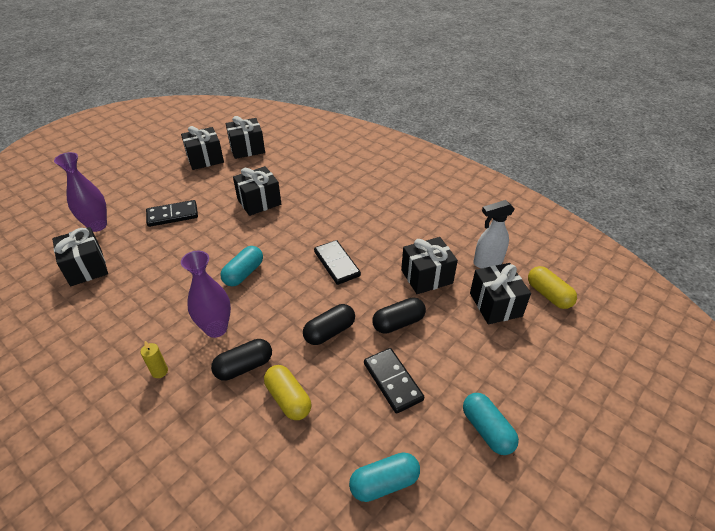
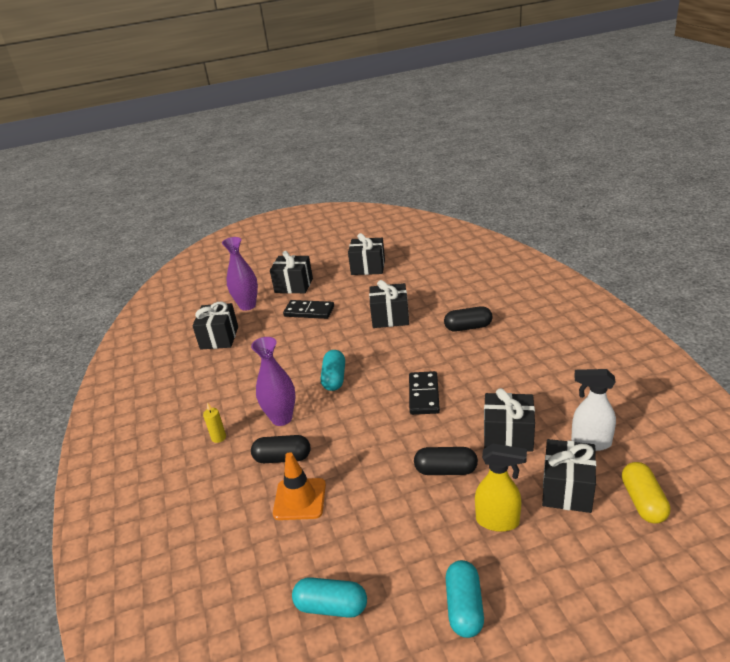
camera: 35 degrees right, 10 degrees down
(243, 273) = (334, 378): turquoise capsule -> turquoise capsule turned 60 degrees counterclockwise
(247, 149) = (412, 265): black gift -> black gift (294, 285)
(288, 399) = (299, 499): yellow capsule -> orange traffic cone
(329, 332) = (374, 455): black capsule -> black capsule (468, 327)
(392, 381) = (401, 522): black domino -> none
(465, 349) = (498, 521): none -> yellow spray bottle

